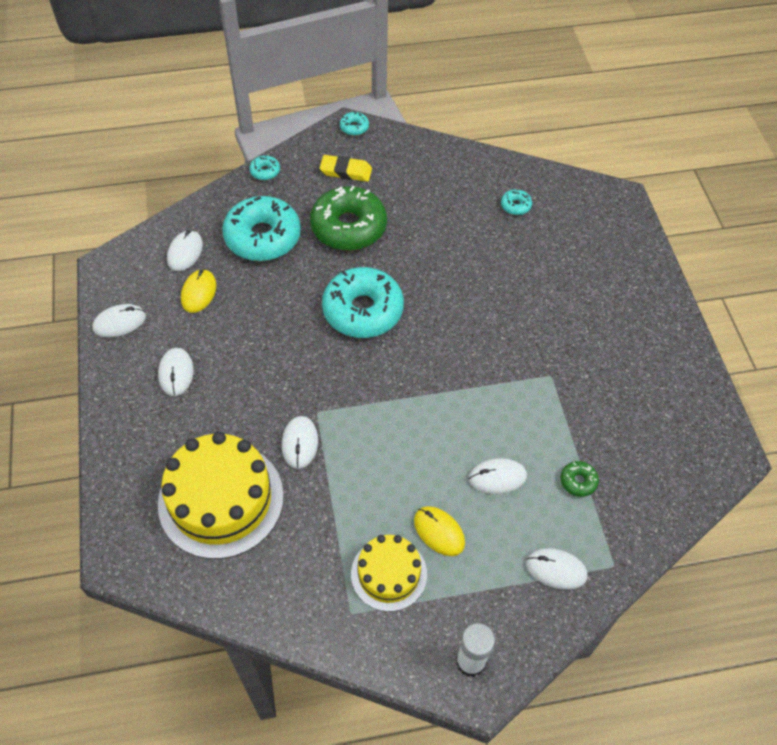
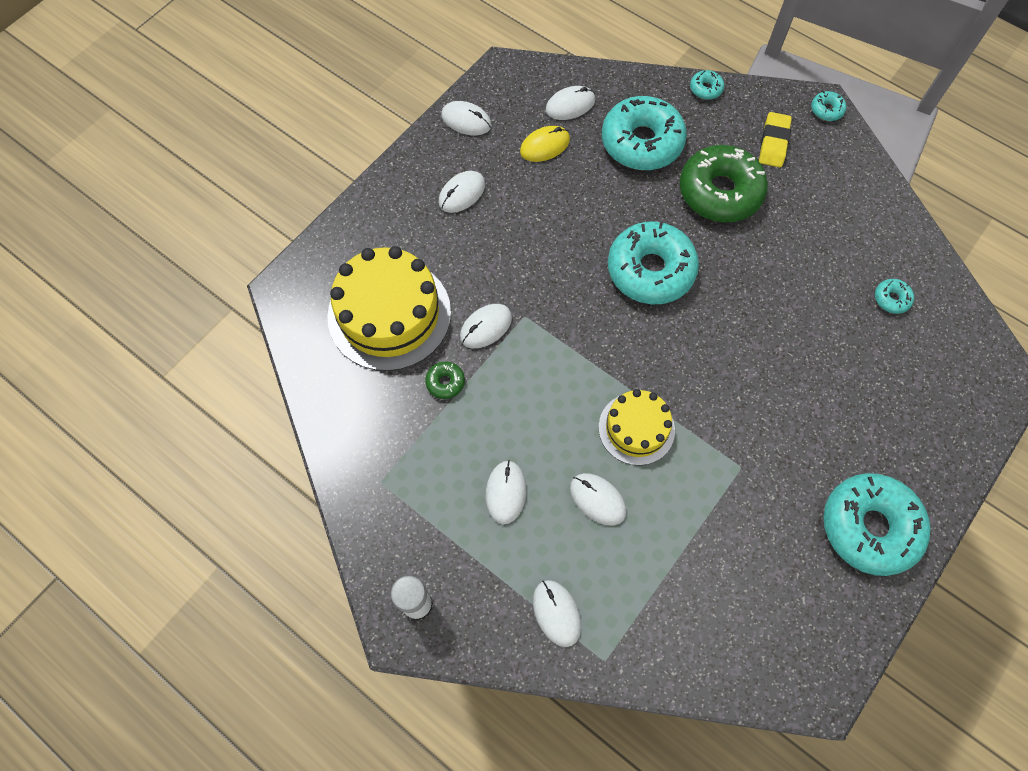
camera: 50 degrees right, 10 degrees up
(346, 171) = (773, 143): yellow eraser -> yellow eraser turned 45 degrees clockwise
(389, 574) = (436, 483): yellow cake -> yellow cake (636, 428)
(439, 532) = (506, 492): yellow mouse -> white mouse
(578, 481) = (657, 569): green donut -> green donut (445, 382)
(650, 341) = (869, 527): none -> turquoise donut

